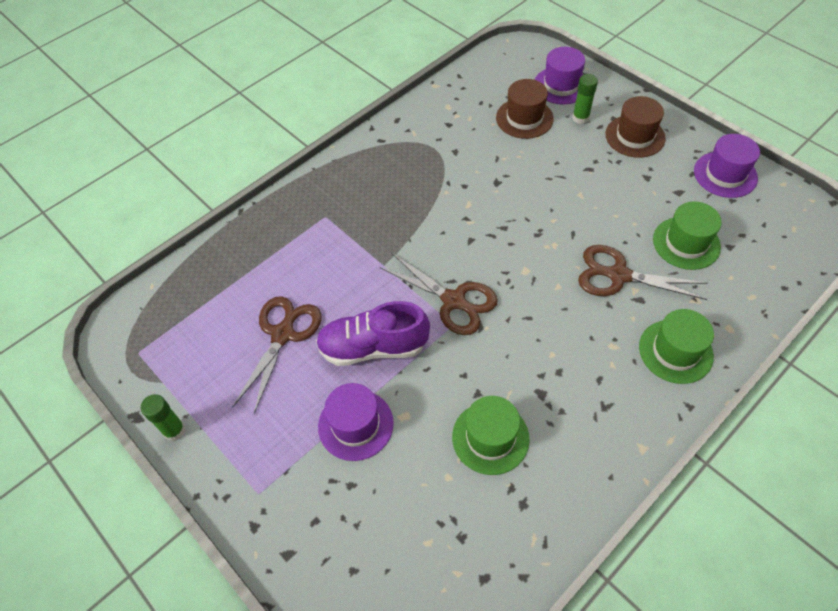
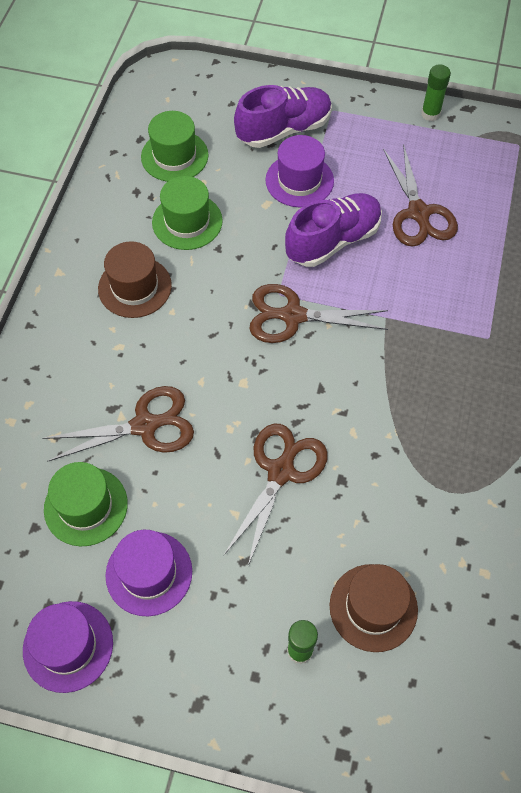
camera: 145 degrees right, 5 degrees up
(325, 496) = (284, 130): none -> purple shoe
(534, 204) = (281, 471): none -> brown scissors
(561, 85) = (361, 707): purple hat -> purple hat (149, 573)
(635, 136) = (211, 655): brown hat -> brown hat (135, 287)
(675, 351) = (57, 370): green hat -> green hat (174, 156)

